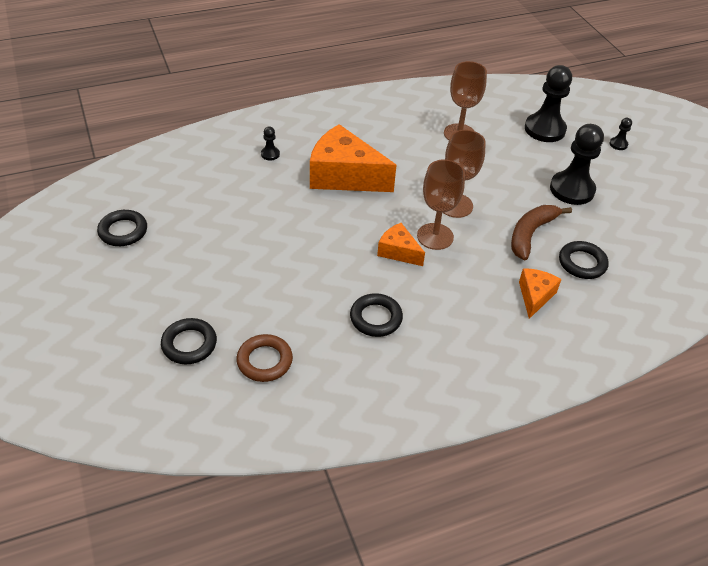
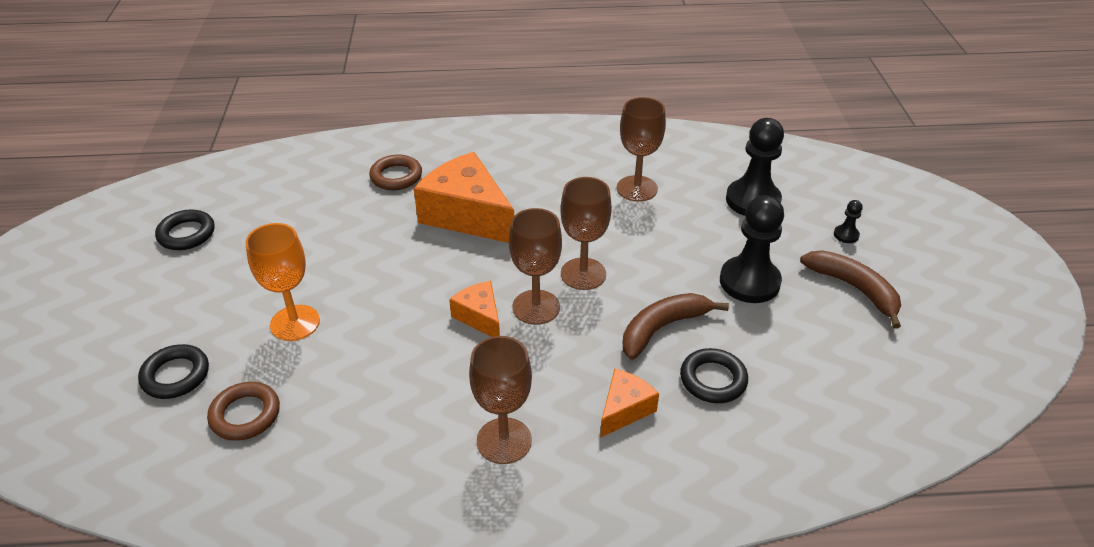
camera: 20 degrees right, 5 degrees down
(260, 284) = (295, 323): none -> orange goblet
(270, 154) = (396, 176): black pawn -> brown ring
(376, 318) = (405, 392): black ring -> none
(465, 336) = (504, 441): none -> brown goblet
(641, 181) = (854, 288): none -> brown banana

